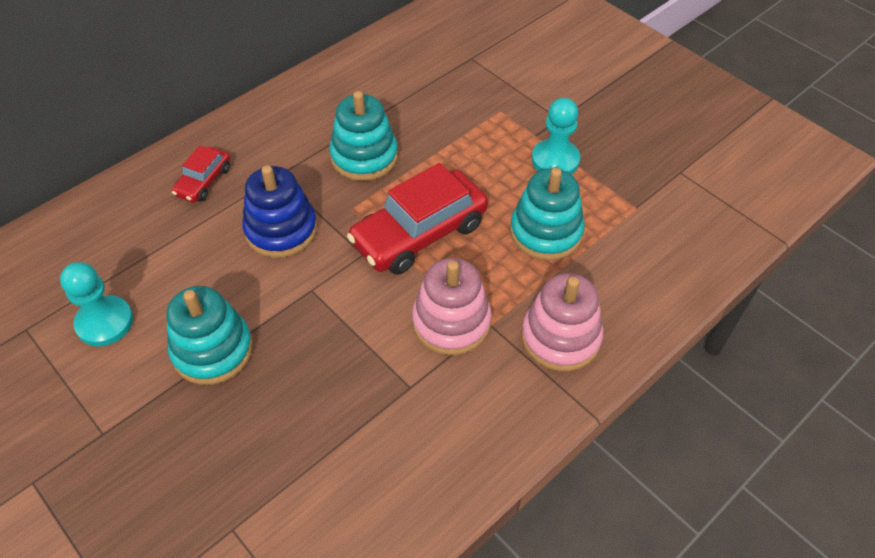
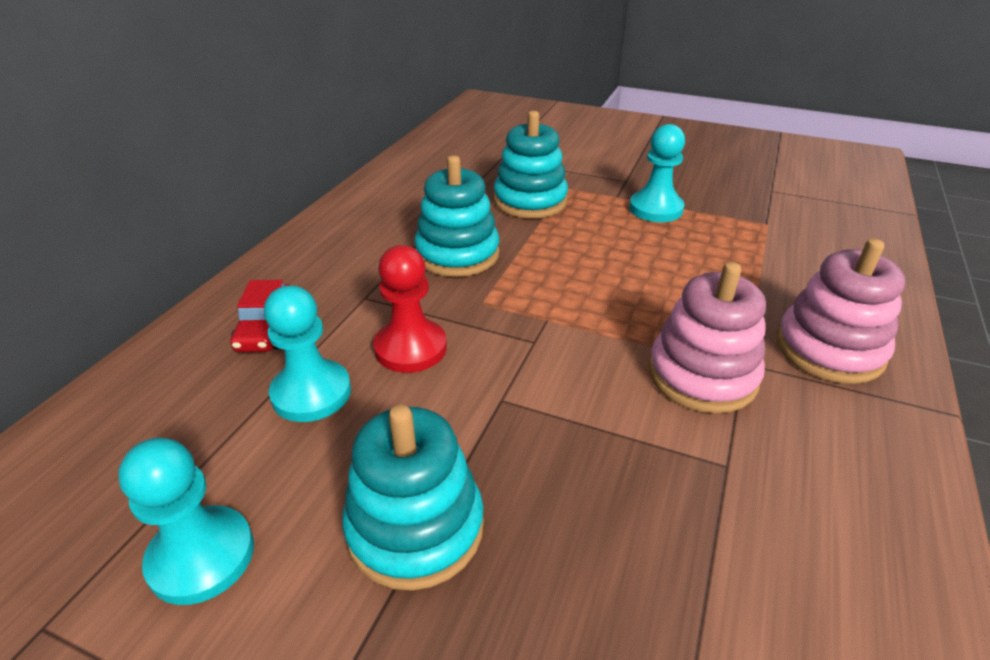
camera: 25 degrees left, 15 degrees down
(205, 242) = (311, 393): none -> turquoise pawn
(281, 230) = (410, 348): blue stacking toy -> red pawn
(419, 233) = (582, 303): red car -> none
(546, 232) = (709, 264): turquoise stacking toy -> turquoise stacking toy (530, 201)

